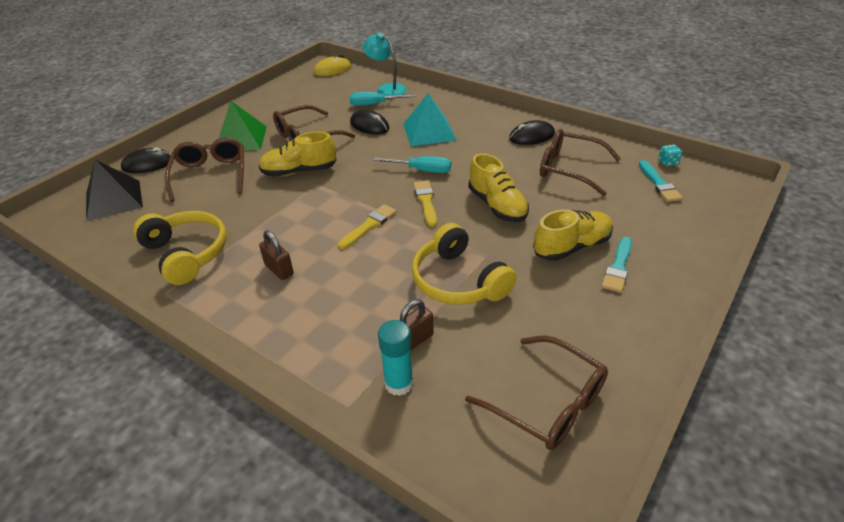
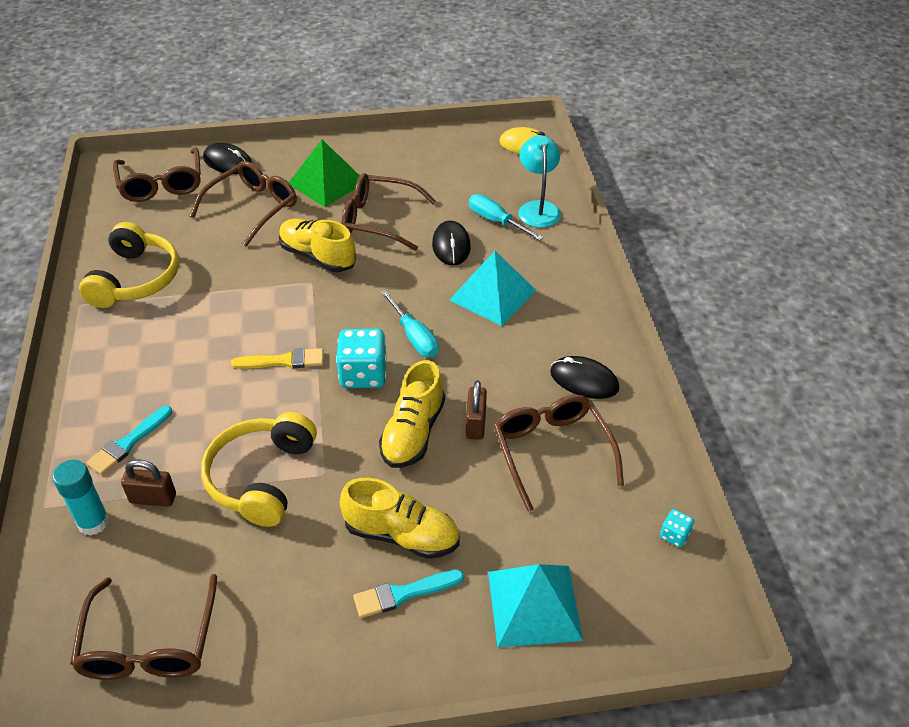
camera: 45 degrees right, 5 degrees up
(113, 200) = (161, 185): black pyramid -> brown glasses
(279, 270) = (167, 348): brown padlock -> brown padlock (475, 424)
(426, 201) = (363, 374): yellow brush -> turquoise dice
(659, 184) = (613, 550): turquoise brush -> turquoise brush (128, 443)
(672, 226) = (534, 605): none -> turquoise pyramid

